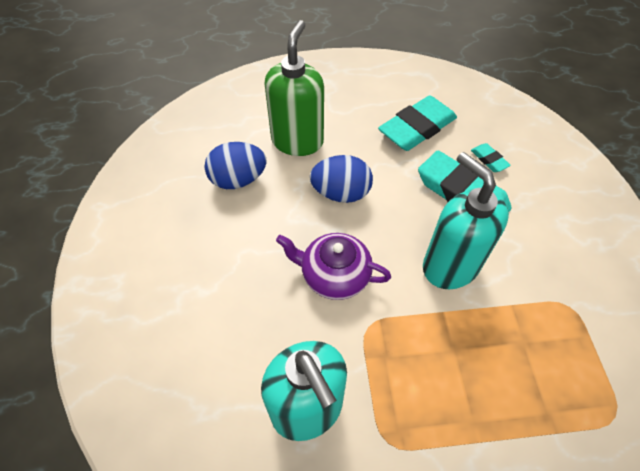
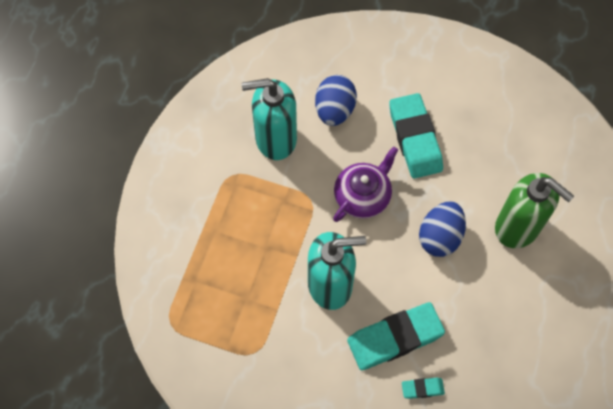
camera: 115 degrees right, 10 degrees up
(238, 180) = (490, 162): blue egg -> blue egg (334, 110)
(417, 128) = (491, 344): turquoise eraser -> turquoise eraser (415, 139)

